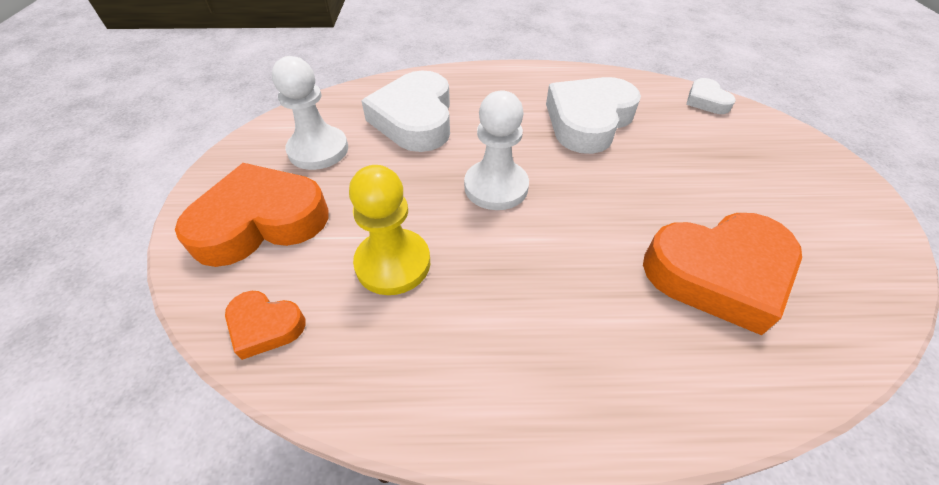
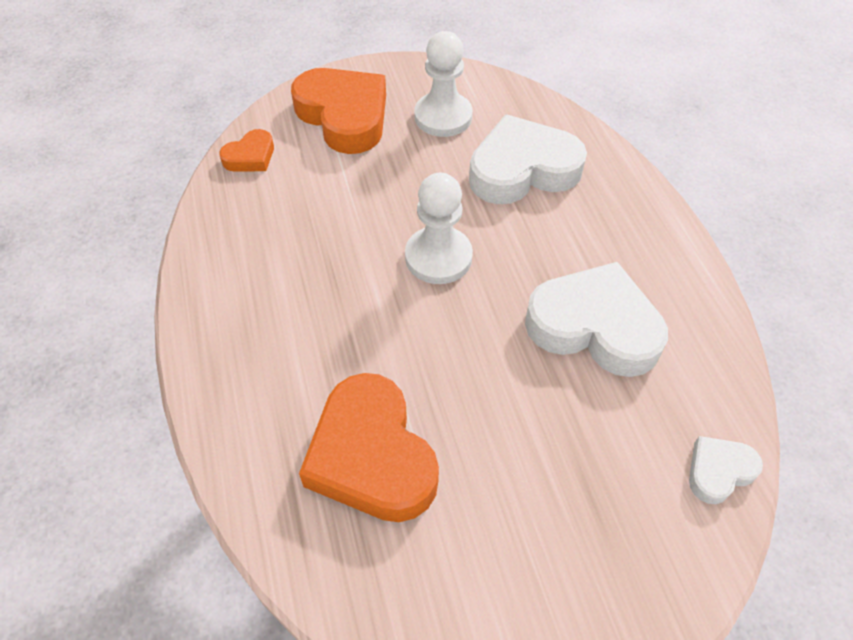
camera: 75 degrees right, 5 degrees up
(265, 326) = (250, 156): orange heart -> orange heart turned 135 degrees counterclockwise
(393, 263) = (322, 207): yellow pawn -> none

